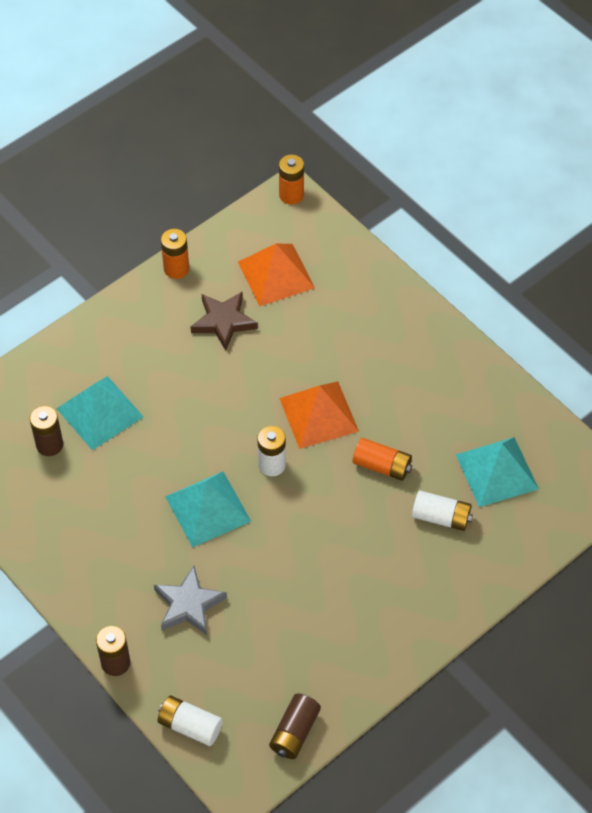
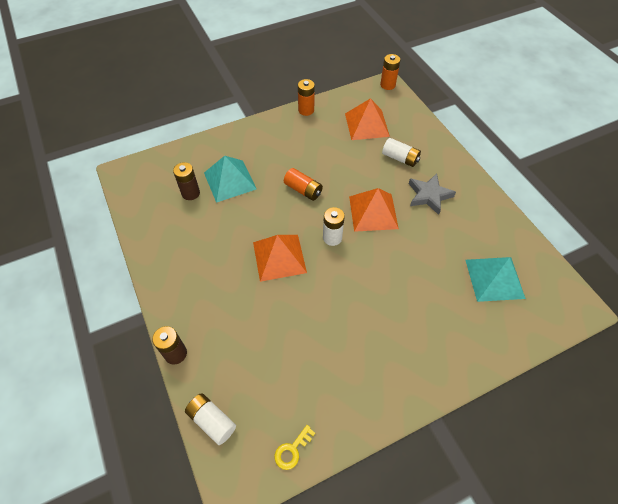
camera: 15 degrees right, 0 degrees up
(188, 604) = (243, 322): grey star -> grey star (429, 195)
(208, 509) = (279, 257): turquoise pyramid -> orange pyramid
(223, 322) = (326, 144): brown star -> none
(294, 732) = (292, 450): brown battery -> yellow key
(382, 466) = (410, 256): orange battery -> orange battery (303, 190)
(441, 517) = (446, 302): white battery -> white battery (400, 158)

